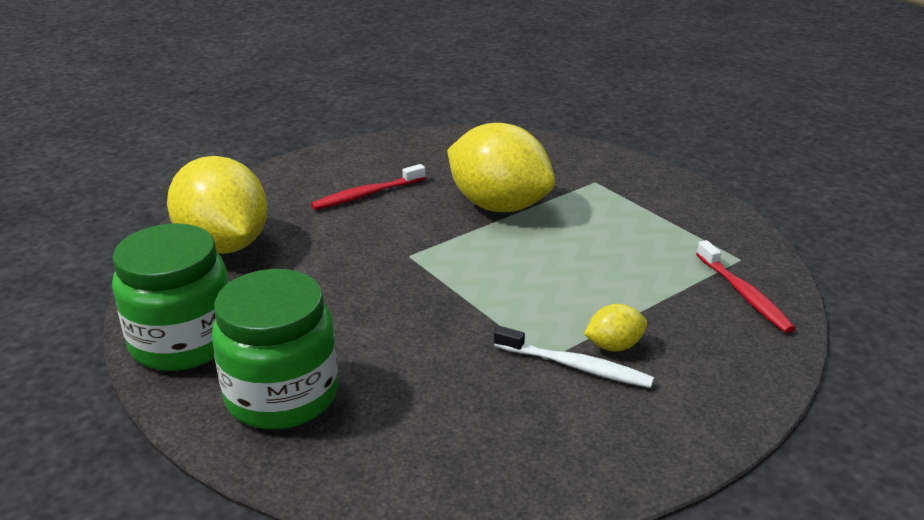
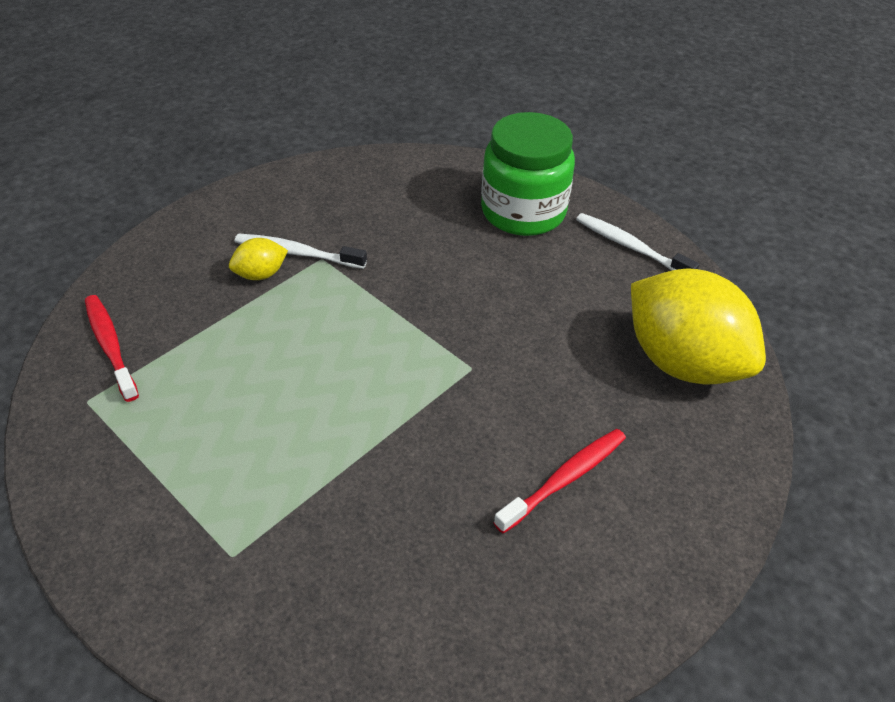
camera: 170 degrees right, 15 degrees up
(183, 341) = (630, 247): green jar -> white toothbrush
(499, 206) = (377, 473): yellow lemon -> none

